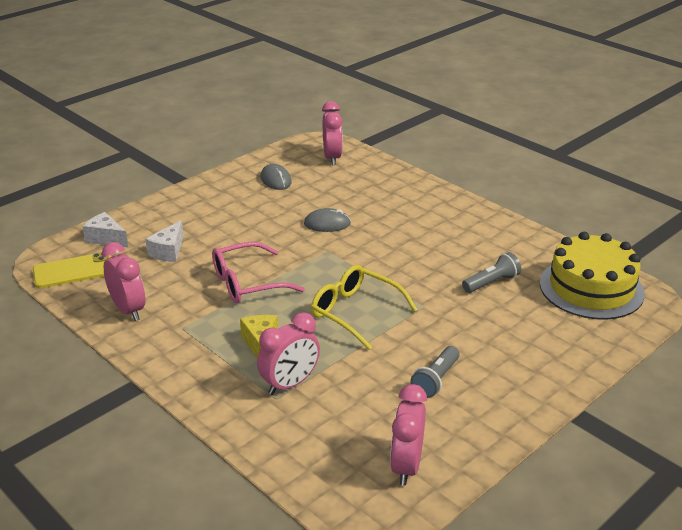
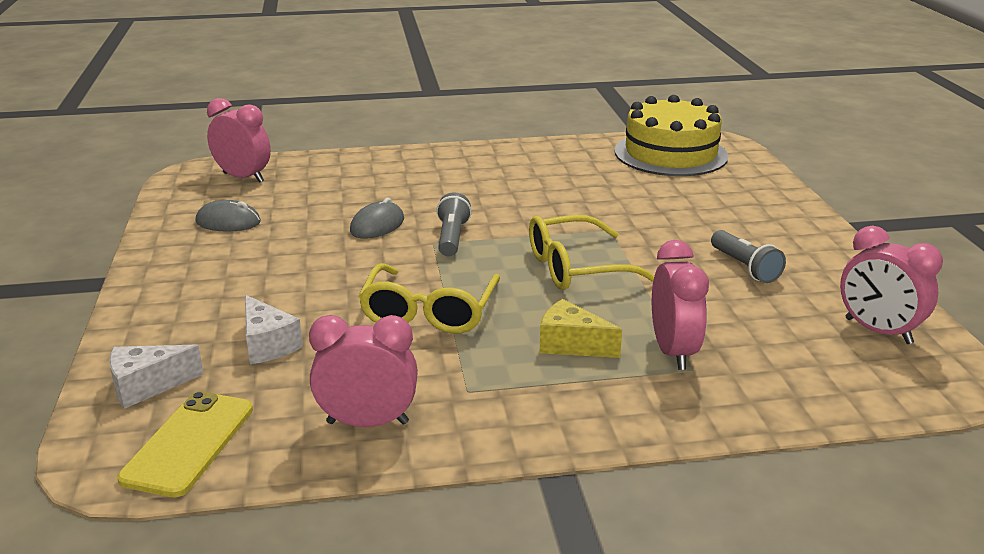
camera: 55 degrees left, 5 degrees down
(247, 283) = (429, 312): pink glasses -> yellow glasses
(491, 282) = (609, 187): grey flashlight -> grey flashlight (452, 238)

